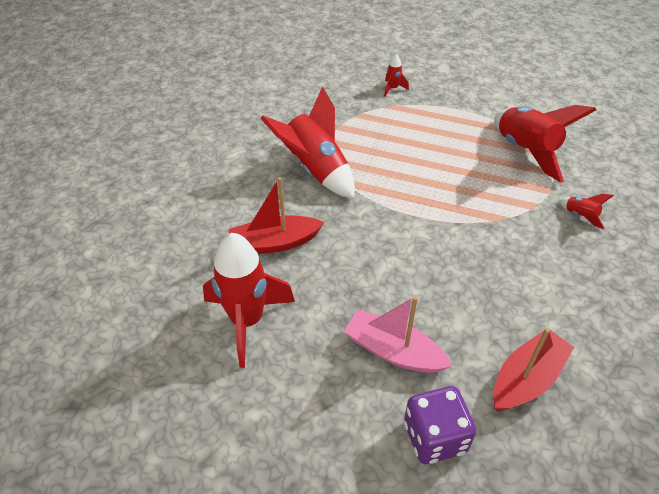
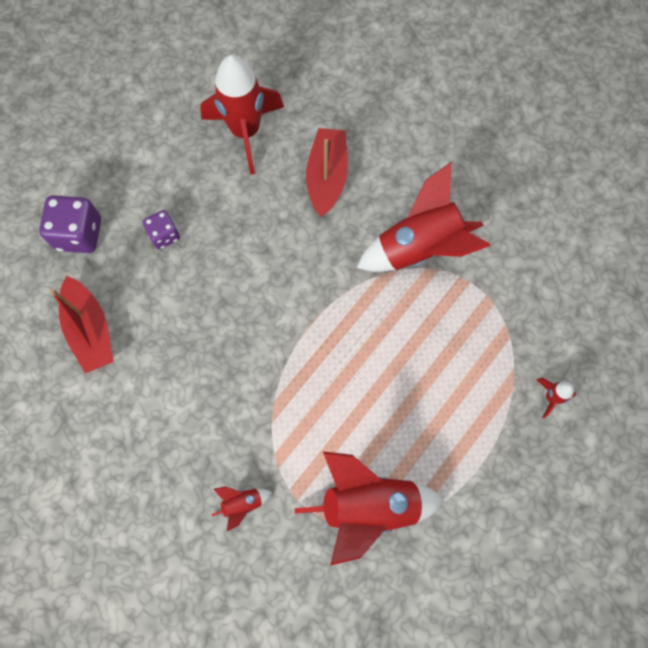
camera: 110 degrees right, 25 degrees up
(394, 351) = (164, 235): pink boat -> purple dice

